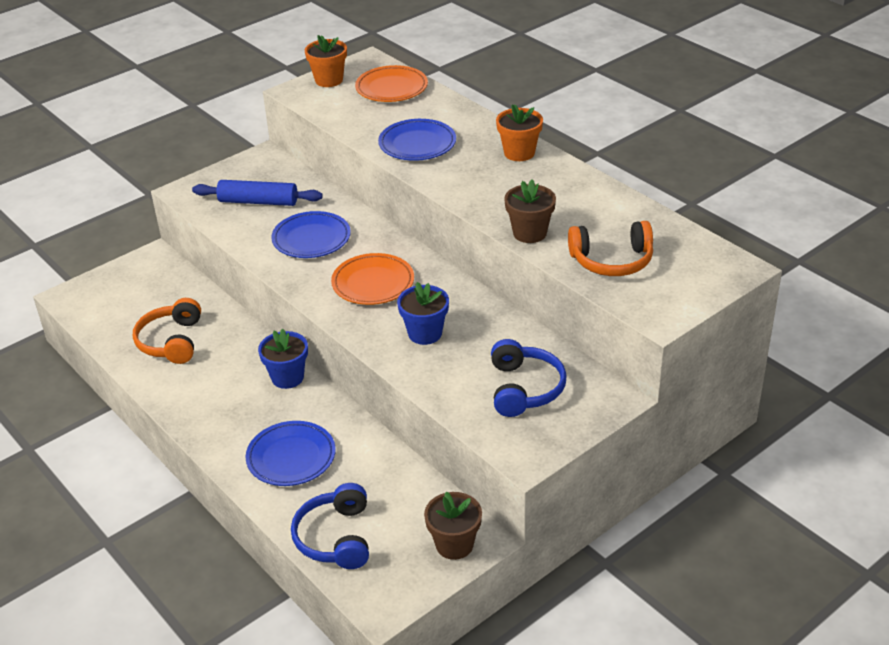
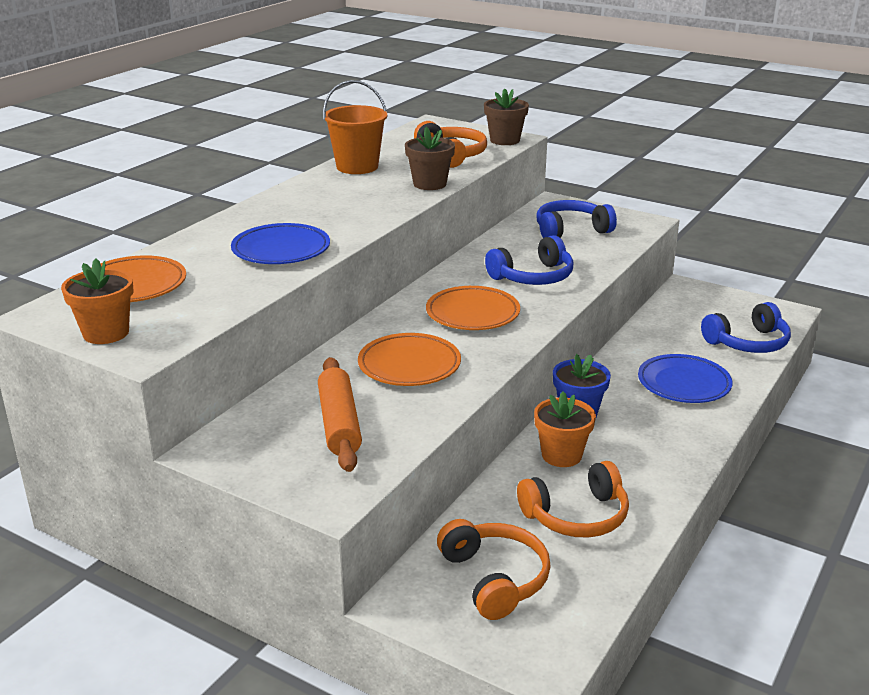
camera: 110 degrees left, 10 degrees down
(144, 293) = (494, 578): none -> orange headphones
(258, 202) = (339, 424): blue rolling pin -> orange rolling pin
(311, 239) = (409, 365): blue plate -> orange plate
(425, 333) = (533, 277): blue flower pot -> blue headphones
(454, 545) = (702, 296): brown flower pot -> brown flower pot (505, 140)
(519, 153) = (284, 202): orange flower pot -> orange flower pot (561, 455)
(598, 199) = (357, 167): none -> orange bucket

